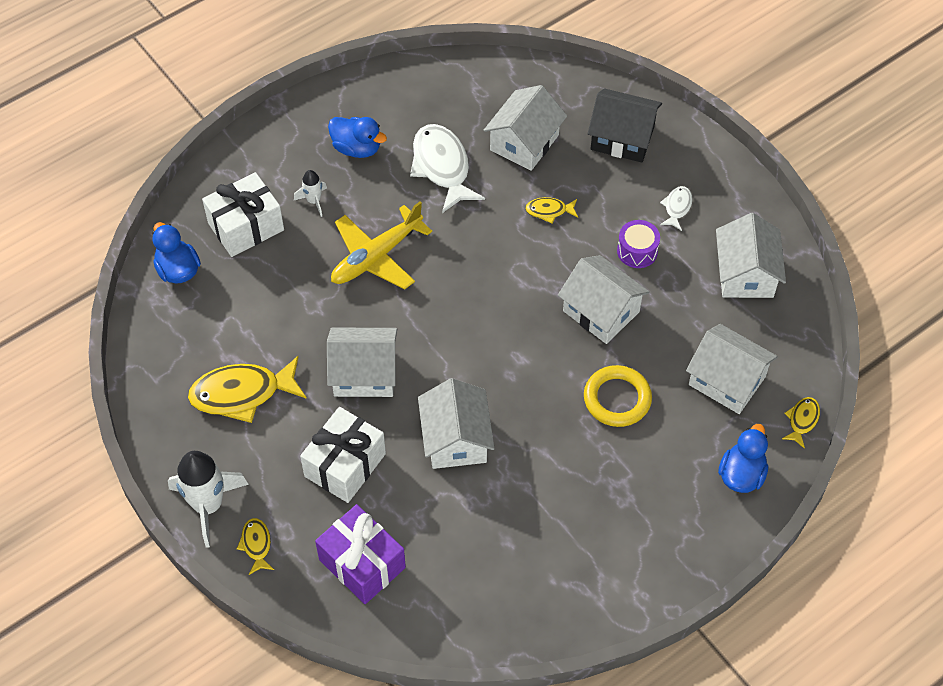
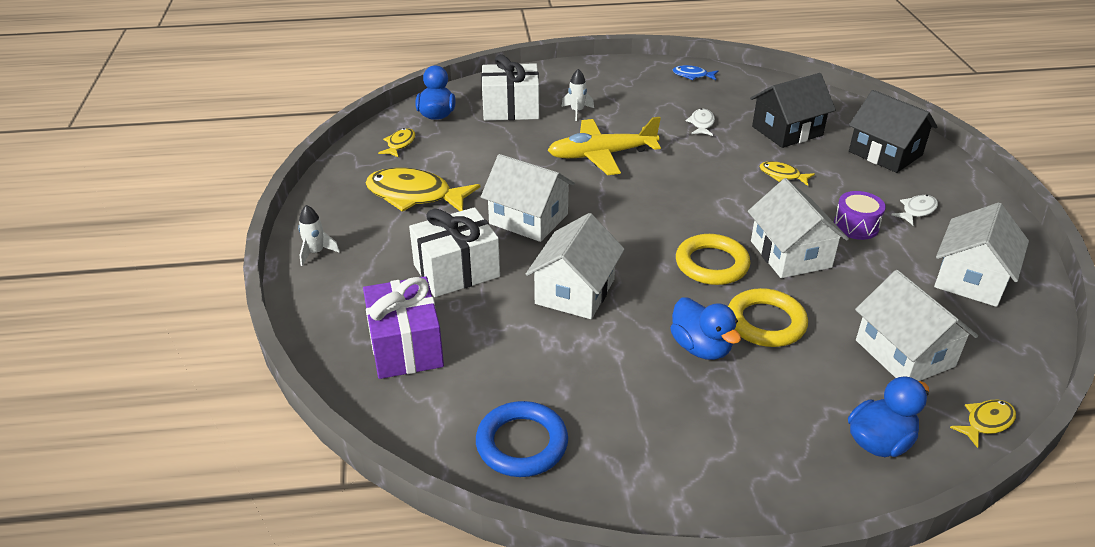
camera: 30 degrees right, 20 degrees down
(208, 506) = (316, 253): white rocket -> white rocket, size x0.50
(256, 545) = (327, 294): yellow fish -> yellow fish (400, 144)
(357, 148) = (637, 95): blue duck -> blue duck (701, 348)
(393, 91) = (692, 76): none -> blue fish
(442, 167) = (701, 124): white fish -> white fish, size x0.49
(508, 604) = (522, 443): none -> blue ring
(524, 142) = (787, 131): white house -> black house
(546, 354) = (712, 264): none -> yellow ring

